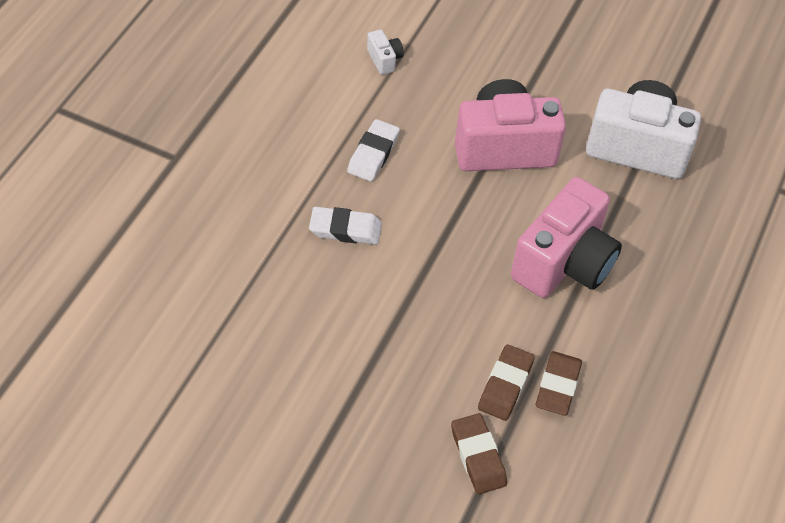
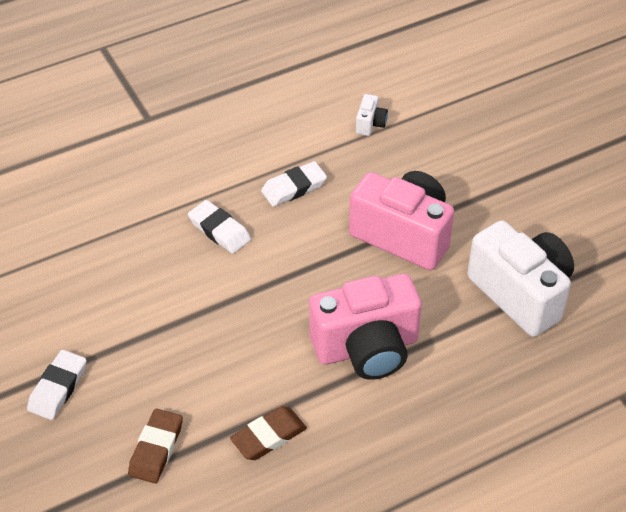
camera: 40 degrees right, 5 degrees down
(340, 458) = (58, 388): none -> white eraser
(505, 385) = (228, 411): brown eraser -> none

